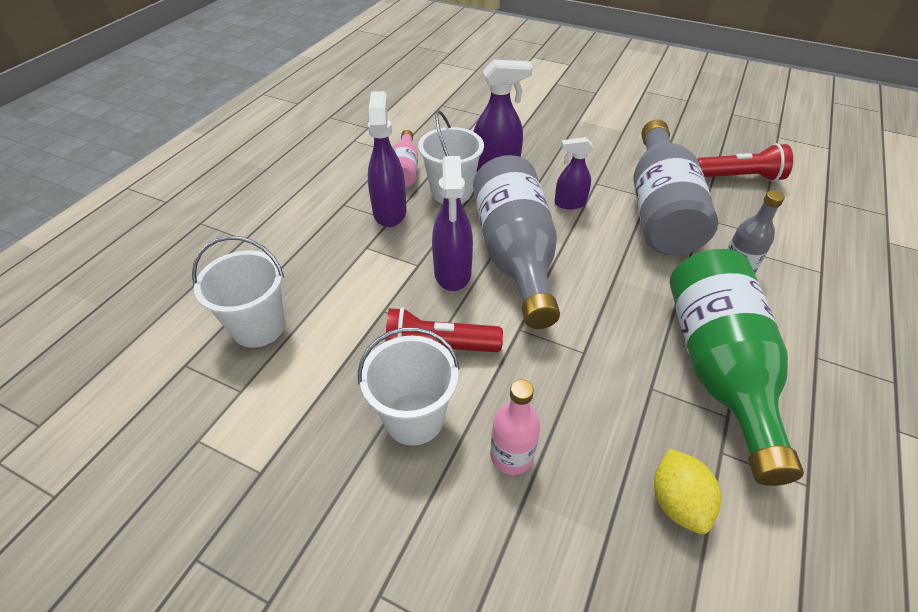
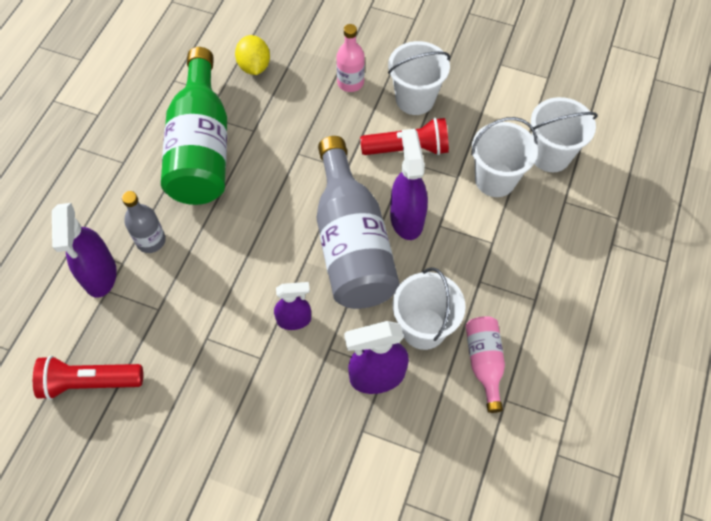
camera: 175 degrees right, 15 degrees up
(339, 304) = (495, 179): none -> white bucket
(390, 212) = (483, 291): purple spray bottle -> purple spray bottle (100, 275)
(659, 210) = (199, 317): grey bottle -> none

